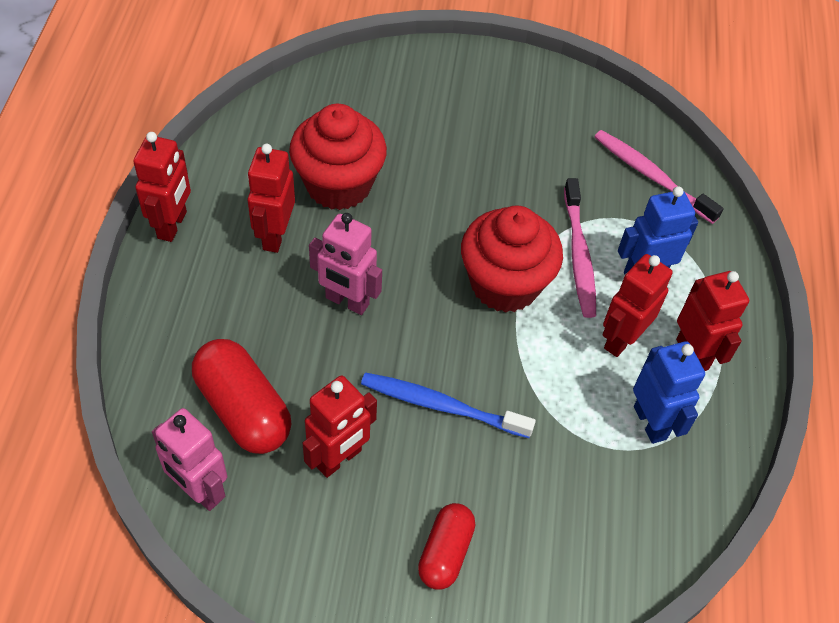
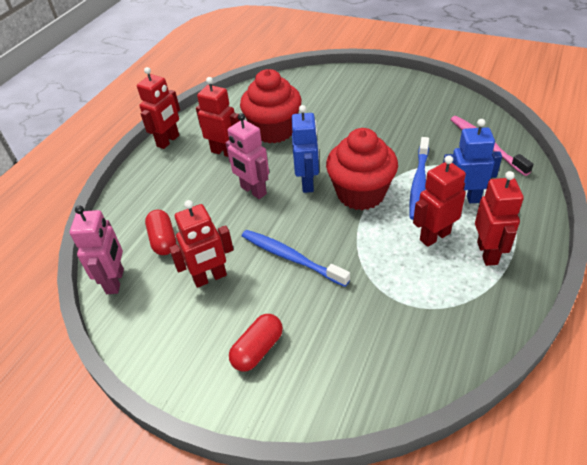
camera: 25 degrees right, 10 degrees down
(199, 491) = (115, 281): pink robot -> pink robot turned 150 degrees counterclockwise
(243, 409) = (163, 240): red capsule -> red capsule, size x0.63
(274, 235) = (224, 152): red robot -> red robot turned 90 degrees clockwise
(578, 255) = (419, 183): pink toothbrush -> blue toothbrush
(650, 422) = (441, 292): blue robot -> blue robot (308, 183)

